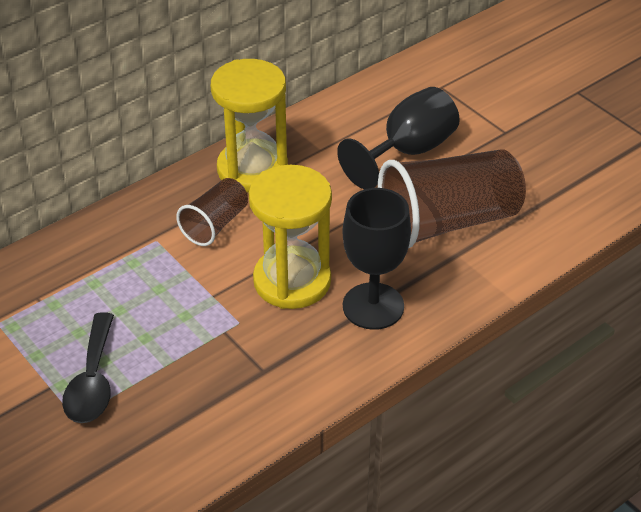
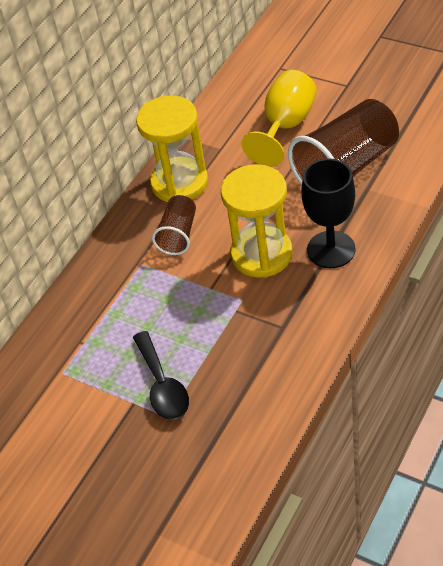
camera: 15 degrees left, 5 degrees up
(408, 151) = (286, 126): black goblet -> yellow goblet

